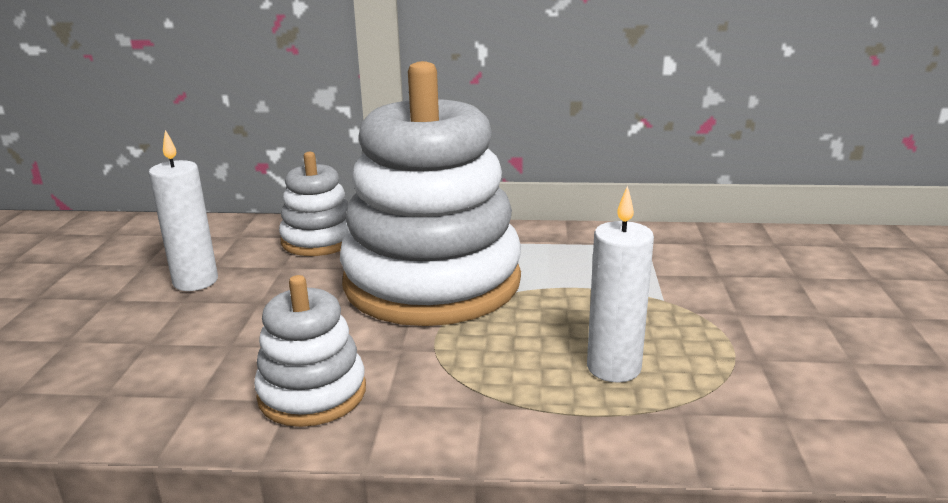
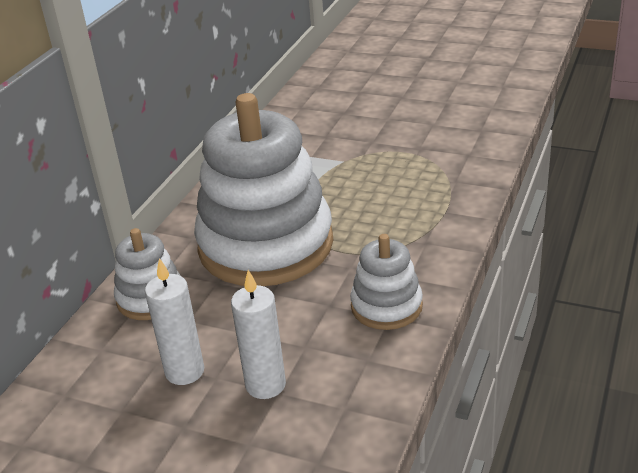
camera: 70 degrees left, 10 degrees up
(613, 368) = (408, 192): white candle -> white candle (265, 385)

